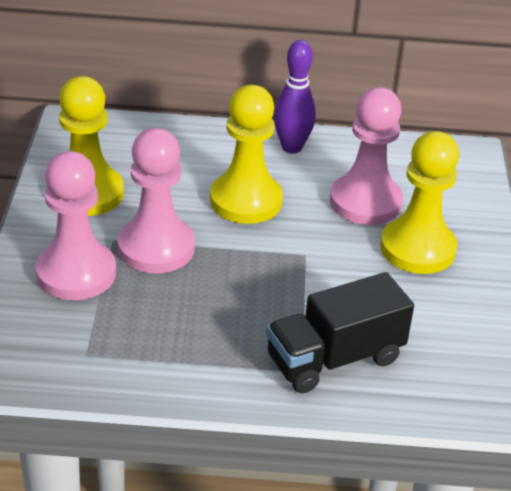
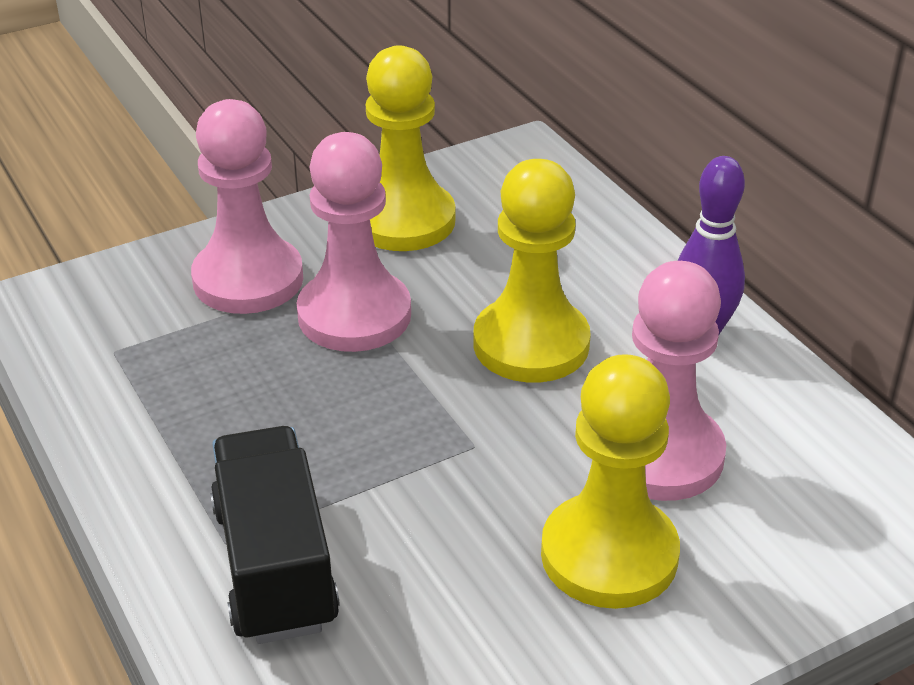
camera: 60 degrees right, 0 degrees up
(334, 359) = (275, 566): black truck -> black truck turned 45 degrees clockwise

